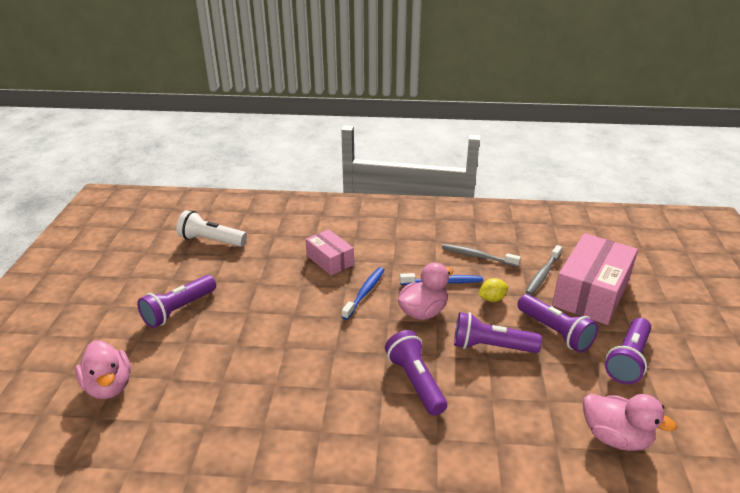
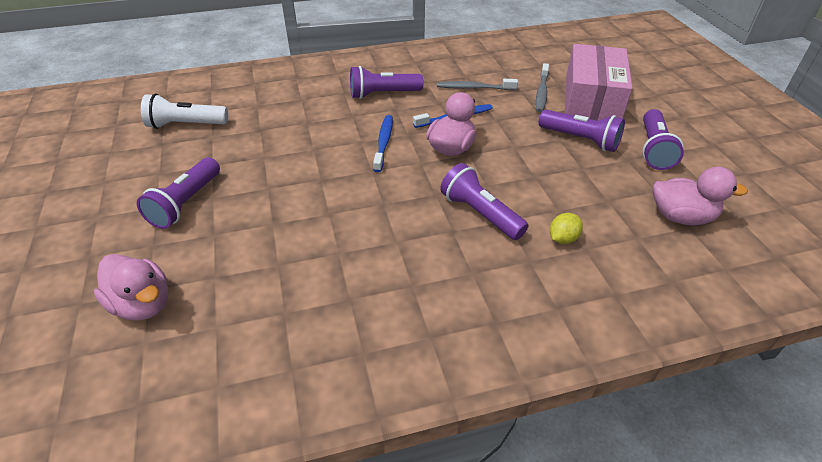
camera: 20 degrees left, 10 degrees up
(330, 260) = (330, 119): pink box -> none
(491, 347) = (532, 165): purple flashlight -> purple flashlight (383, 94)
(492, 299) = (509, 123): yellow lemon -> yellow lemon (563, 239)

